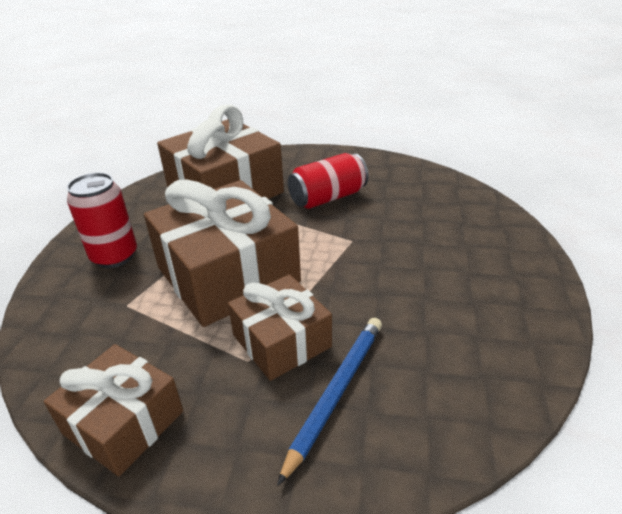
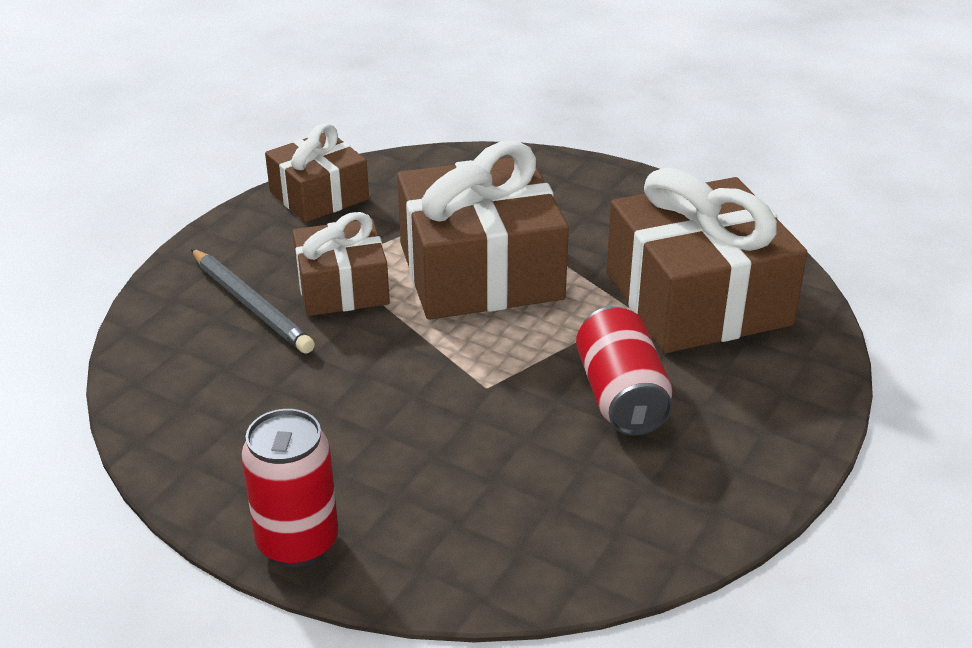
camera: 110 degrees right, 0 degrees up
(114, 256) = (573, 200): red can -> red can (297, 542)
(336, 392) = (251, 304): blue pencil -> grey pencil

